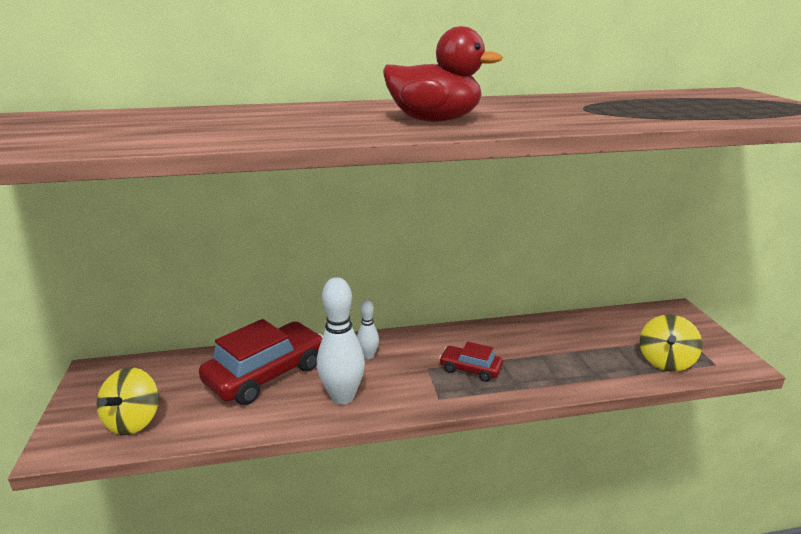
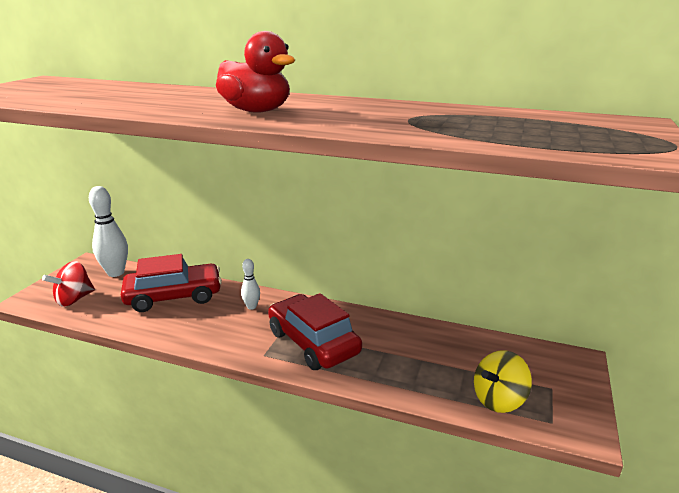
camera: 30 degrees right, 0 degrees up
(133, 421) = (74, 299): yellow spinning top -> red spinning top
(342, 397) = (201, 329): white bowling pin -> white bowling pin (116, 273)
(470, 369) = (313, 342): red car -> red car, size x1.95

